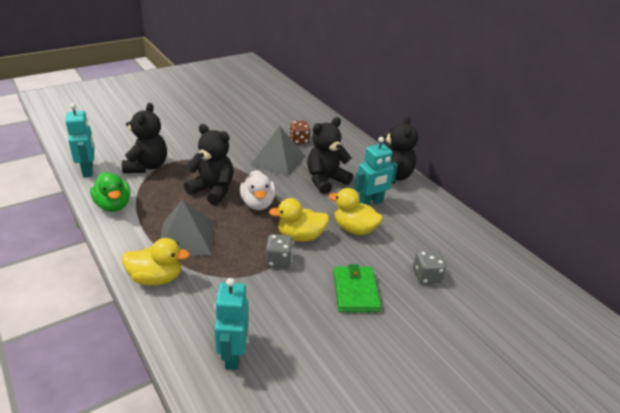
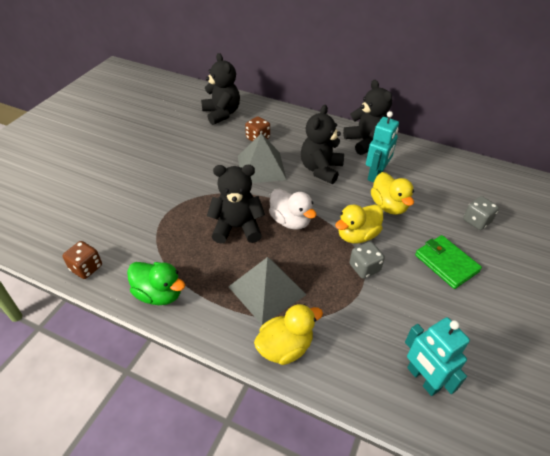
camera: 30 degrees left, 10 degrees up
(88, 170) = (86, 268): turquoise robot -> brown dice
(147, 166) = (145, 232): black teddy bear -> black teddy bear (221, 114)
(354, 229) = (388, 206): yellow duck -> yellow duck turned 105 degrees counterclockwise

